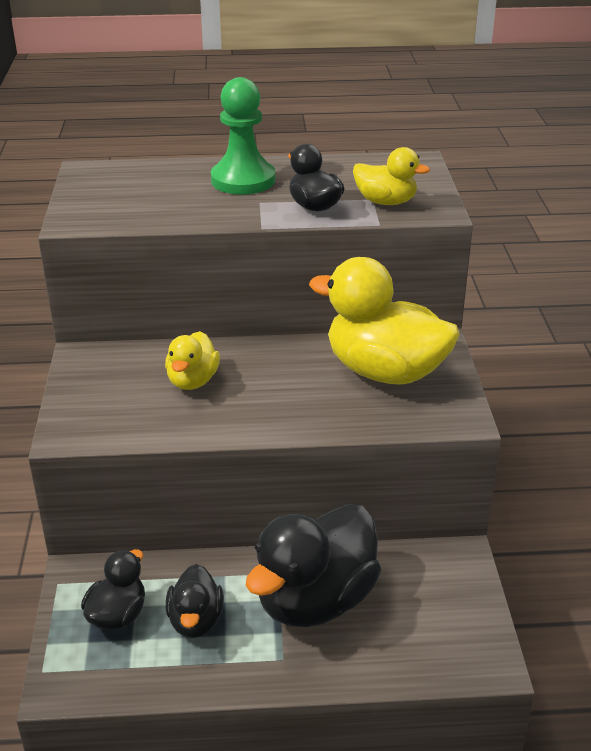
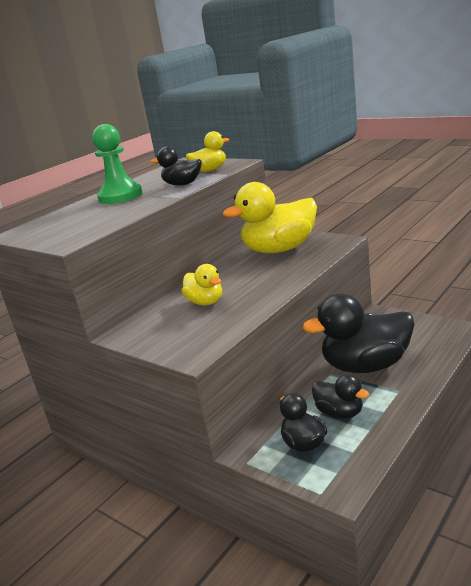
camera: 45 degrees left, 10 degrees down
(315, 600) = (366, 366): black duck -> black duck turned 90 degrees clockwise

